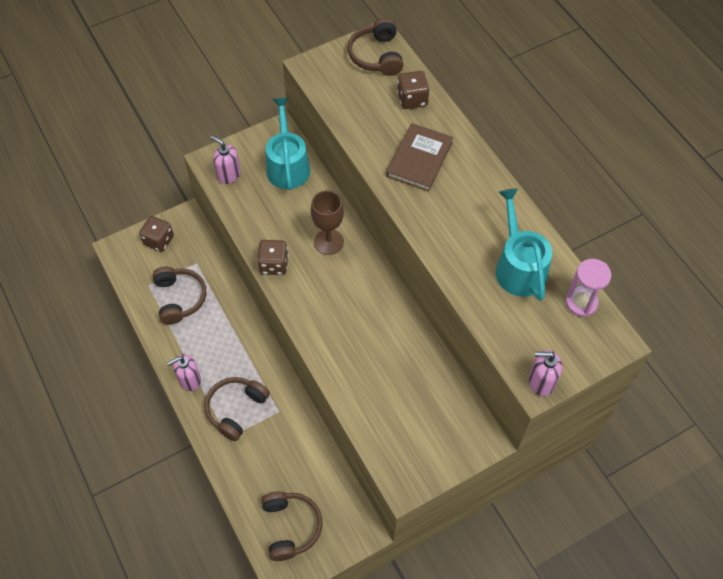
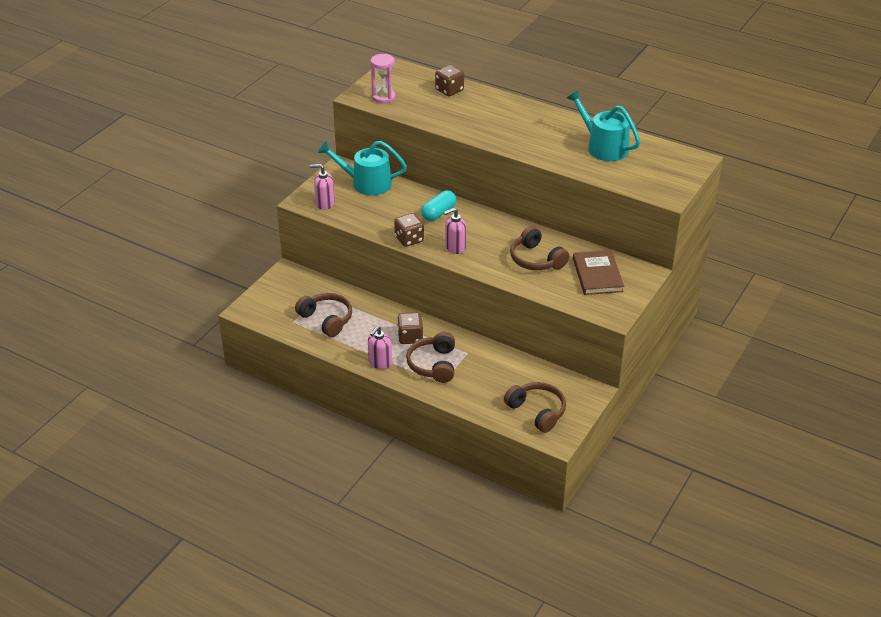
camera: 30 degrees left, 20 degrees down
(159, 240) = (276, 292): brown dice -> brown dice (410, 337)
(287, 165) = (366, 183): turquoise watering can -> turquoise watering can turned 45 degrees counterclockwise
(328, 242) = (438, 213): brown goblet -> turquoise capsule
(377, 56) = (401, 76): brown headphones -> brown headphones (536, 259)
(419, 159) = (485, 118): brown book -> brown book (597, 275)
(541, 382) = (670, 194): pink soap dispenser -> pink soap dispenser (455, 247)
(581, 302) = (659, 150): pink hourglass -> pink hourglass (383, 97)

